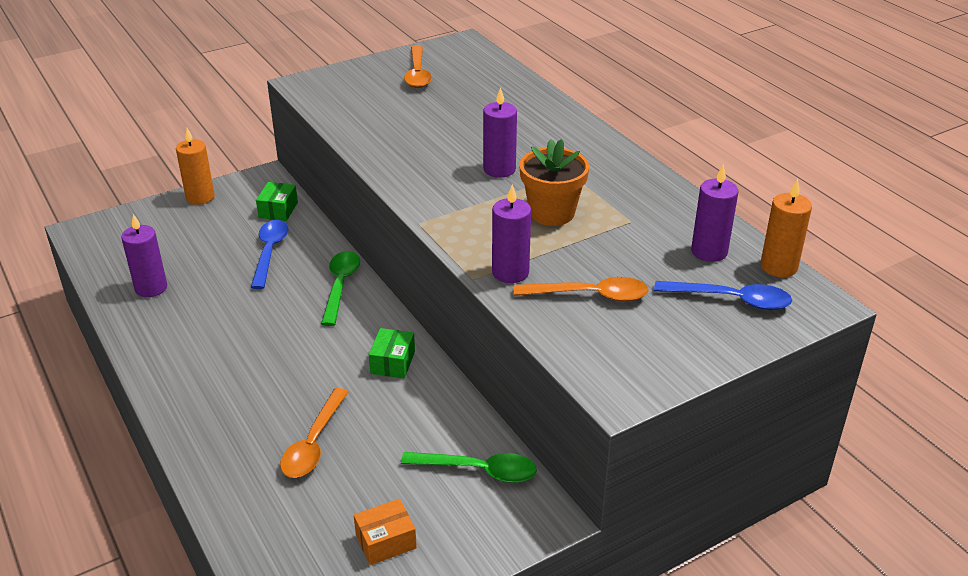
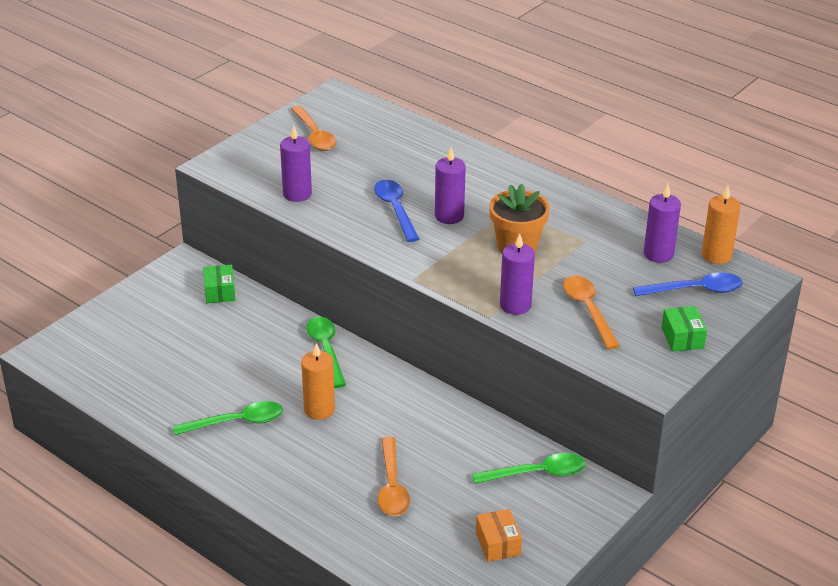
camera: 20 degrees left, 0 degrees up
(151, 288) = (152, 391): purple candle -> purple candle (297, 194)
(200, 197) = (135, 295): orange candle -> orange candle (319, 409)
(206, 337) = (236, 422): none -> green spoon
(269, 252) = (240, 334): blue spoon -> blue spoon (395, 210)
(386, 541) = (498, 544): orange box -> orange box turned 60 degrees counterclockwise
(392, 362) = (415, 405): green box -> green box (682, 338)
(590, 295) = (588, 310): orange spoon -> orange spoon turned 90 degrees counterclockwise

